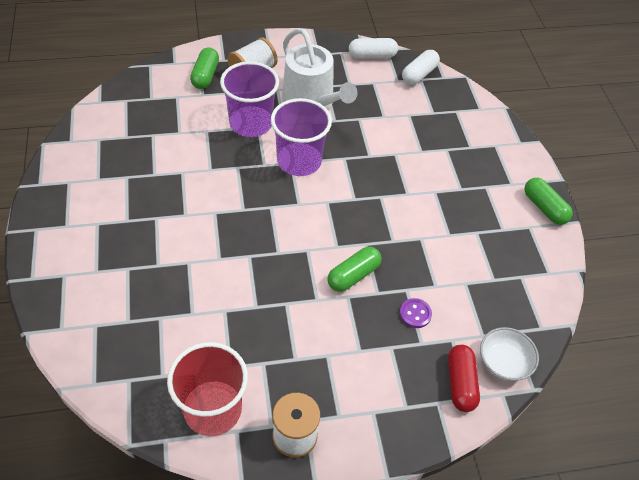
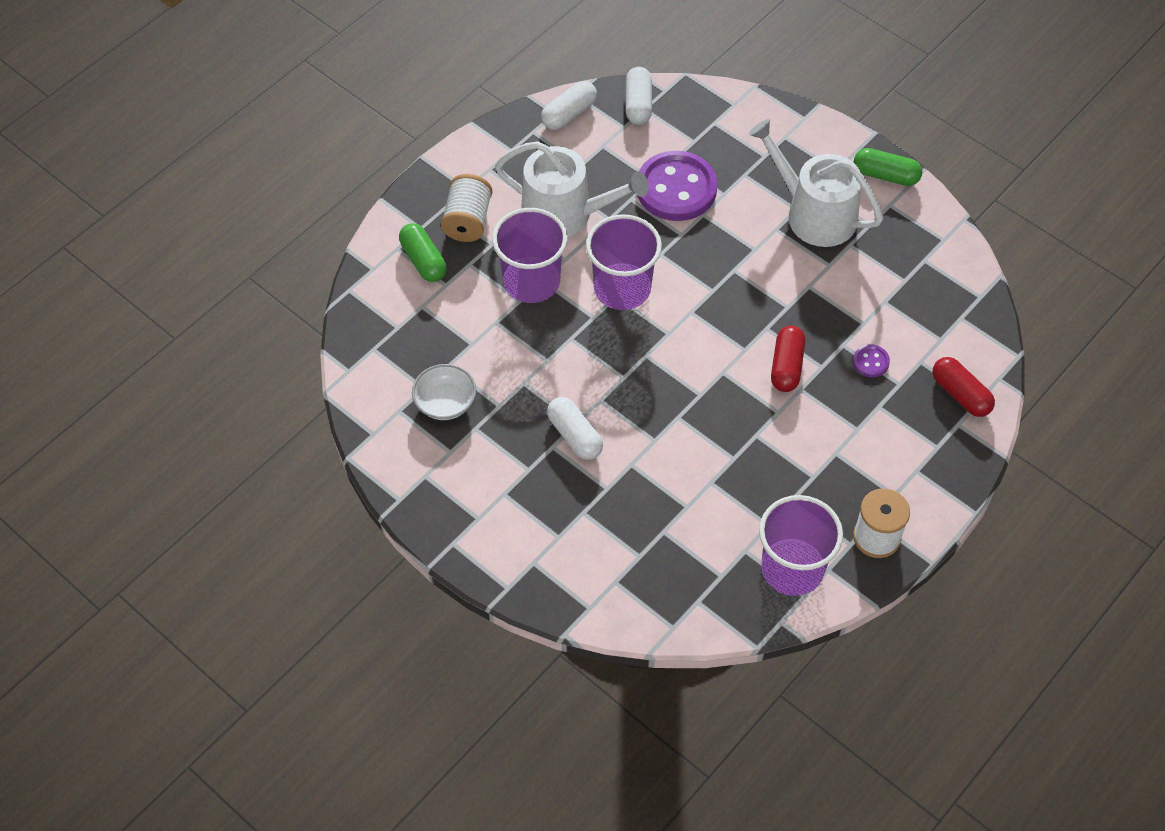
camera: 35 degrees left, 5 degrees up
(175, 221) = (574, 435): none -> white capsule
(213, 409) = (792, 569): red cup -> purple cup
(353, 275) = (786, 366): green capsule -> red capsule
(393, 130) = (676, 188): none -> purple button
(469, 198) = (814, 213): none -> white watering can
(504, 362) = (977, 350): white bowl -> white bowl (445, 402)

